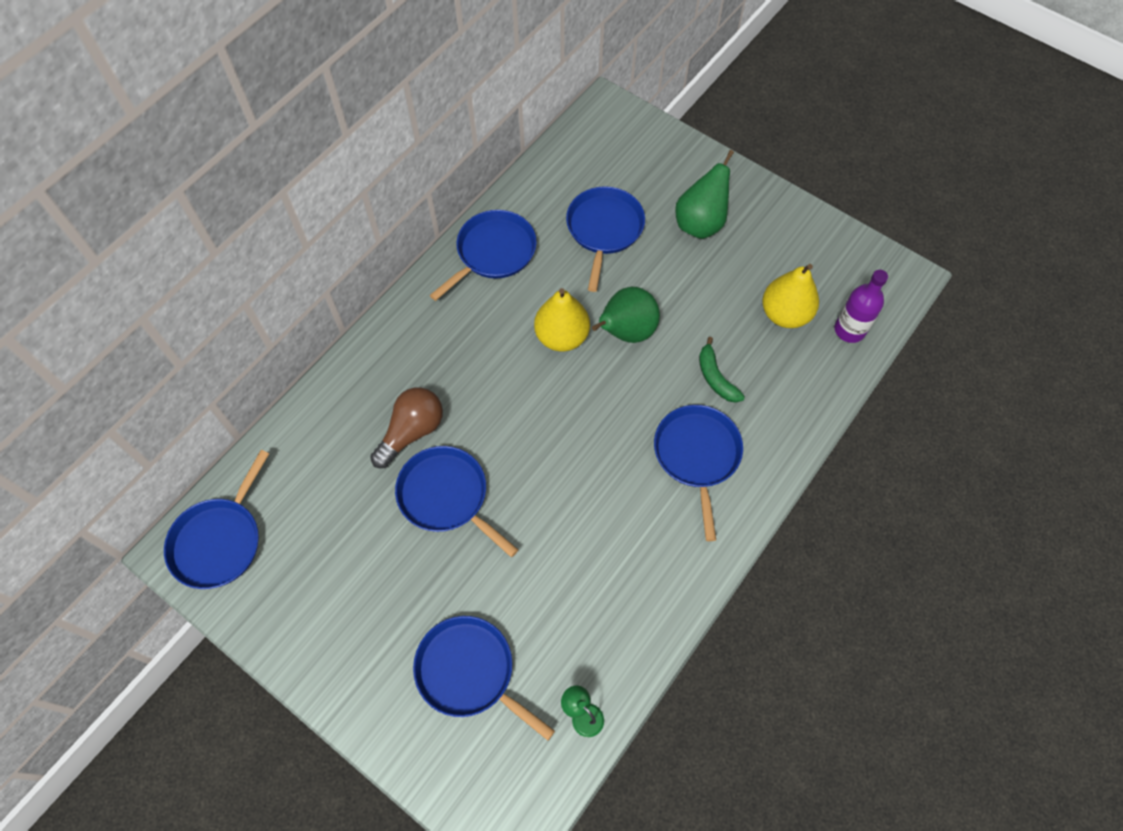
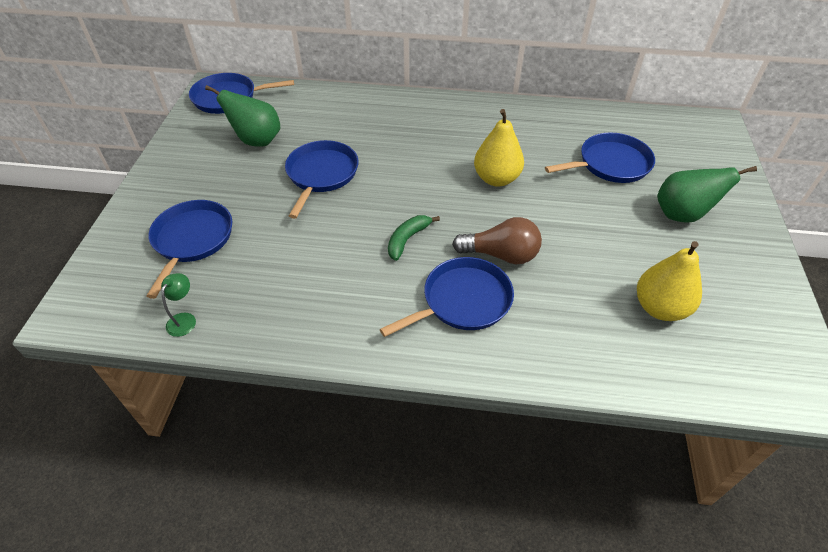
camera: 60 degrees right, 15 degrees down
(412, 431) = (358, 140): brown light bulb -> brown light bulb (501, 255)
(493, 252) = (529, 120): blue pan -> none
(626, 332) = (535, 211): green pear -> green pear (256, 141)
(715, 377) = (548, 283): green banana -> green banana (407, 239)
(849, 330) = (698, 367): purple bottle -> none

